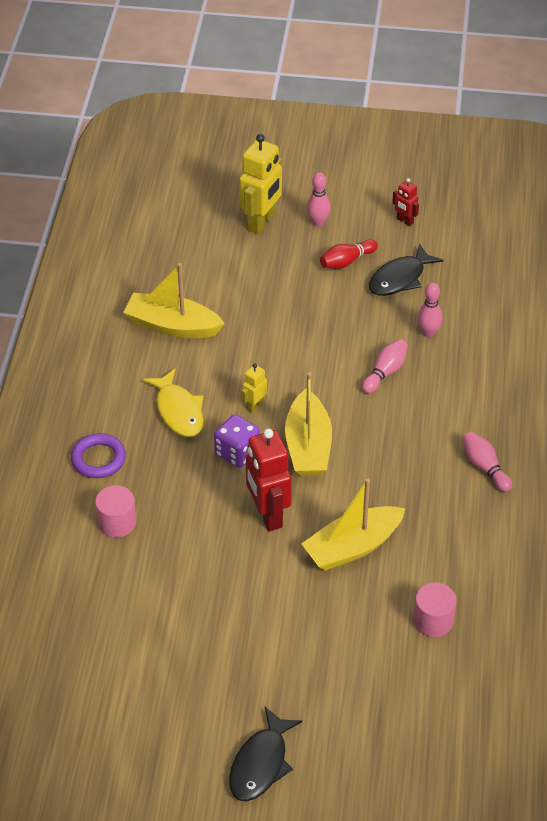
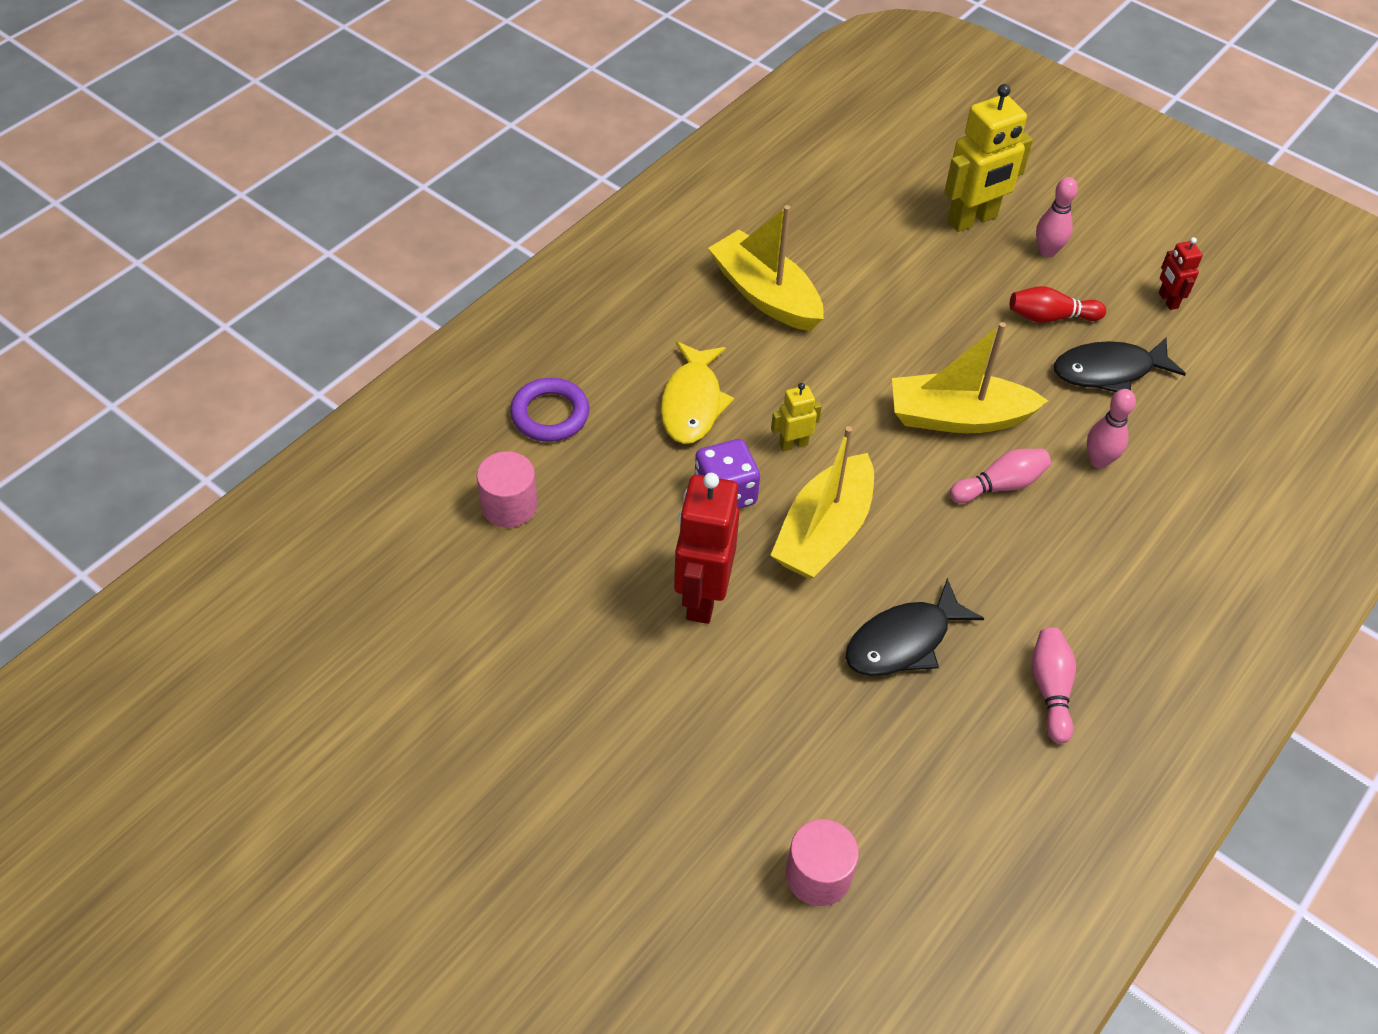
camera: 30 degrees right, 5 degrees up
(261, 763) = (431, 944): black fish -> black fish (903, 641)
(352, 547) = (782, 703): yellow boat -> yellow boat (958, 417)

